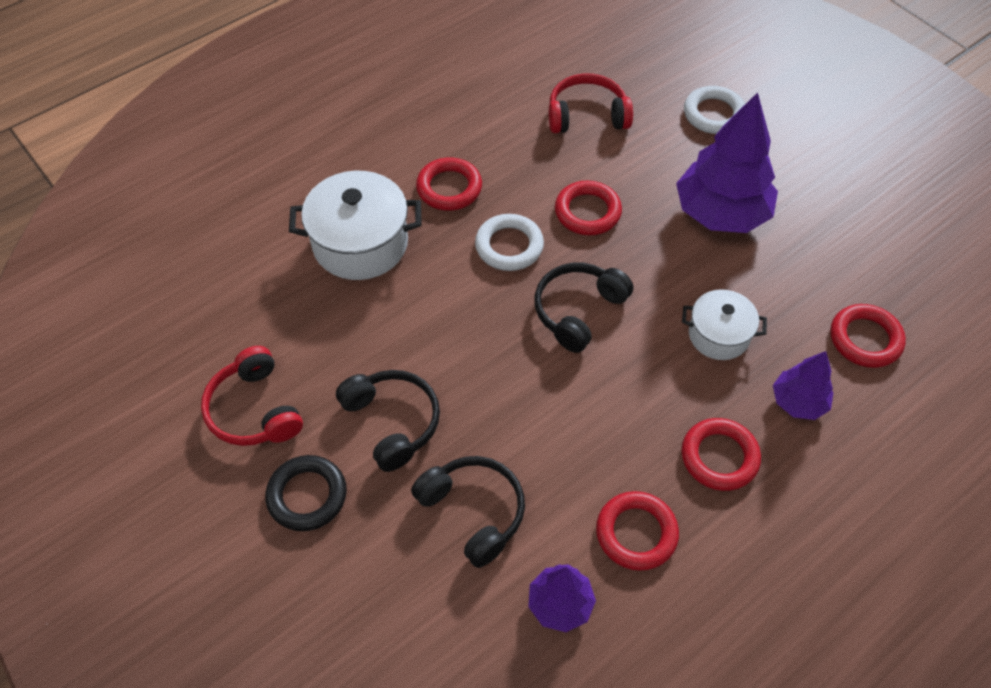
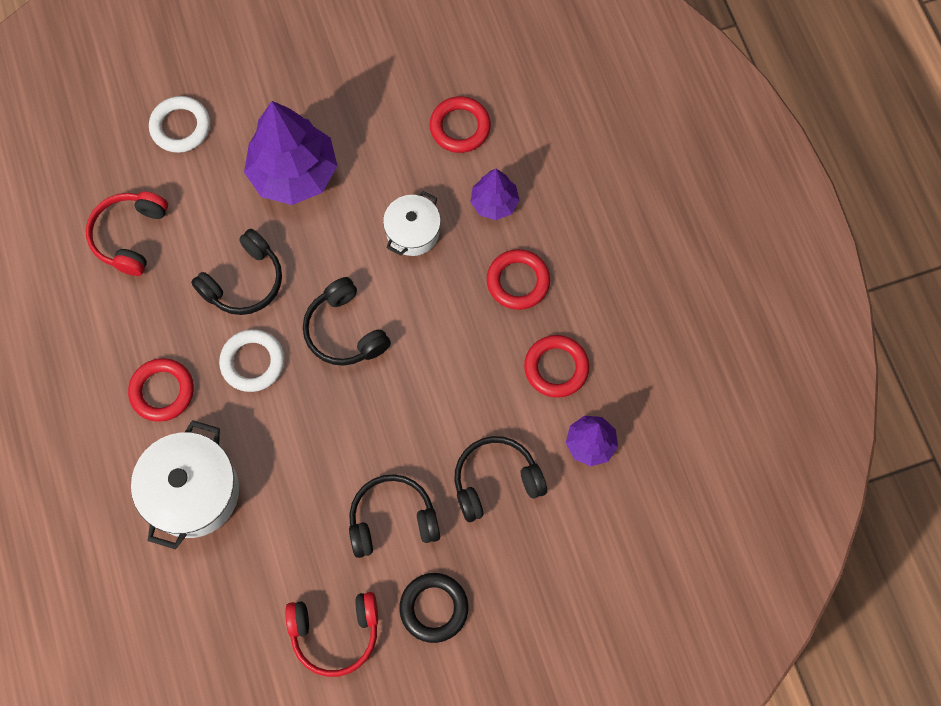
camera: 70 degrees left, 15 degrees up
(587, 212) = (244, 281): red ring -> black headphones

